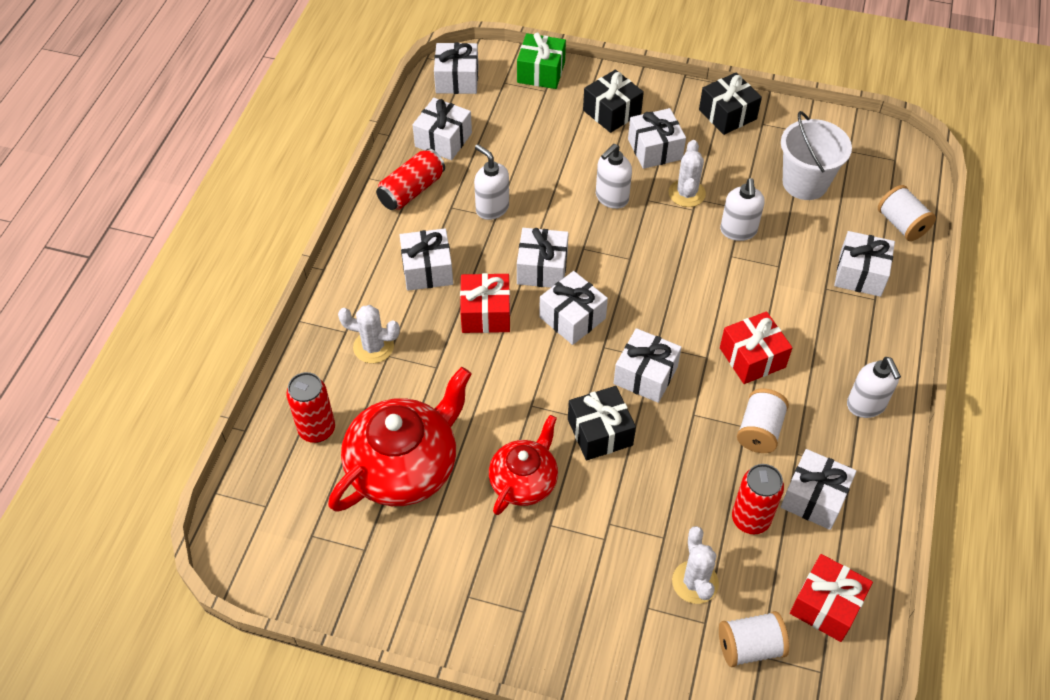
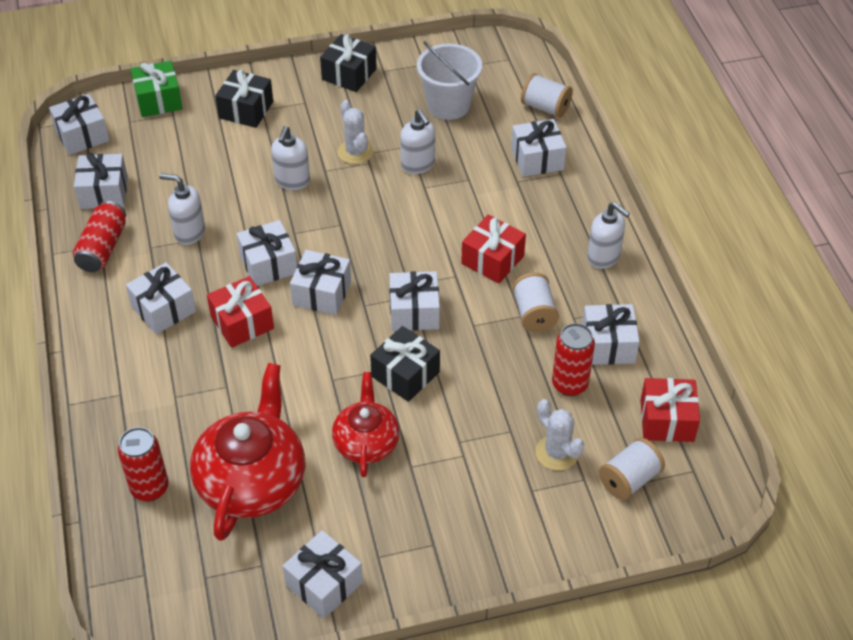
camera: 30 degrees left, 5 degrees down
(373, 347) = (156, 395): white cactus -> none
(655, 149) = (304, 126): white gift -> white gift (324, 584)

